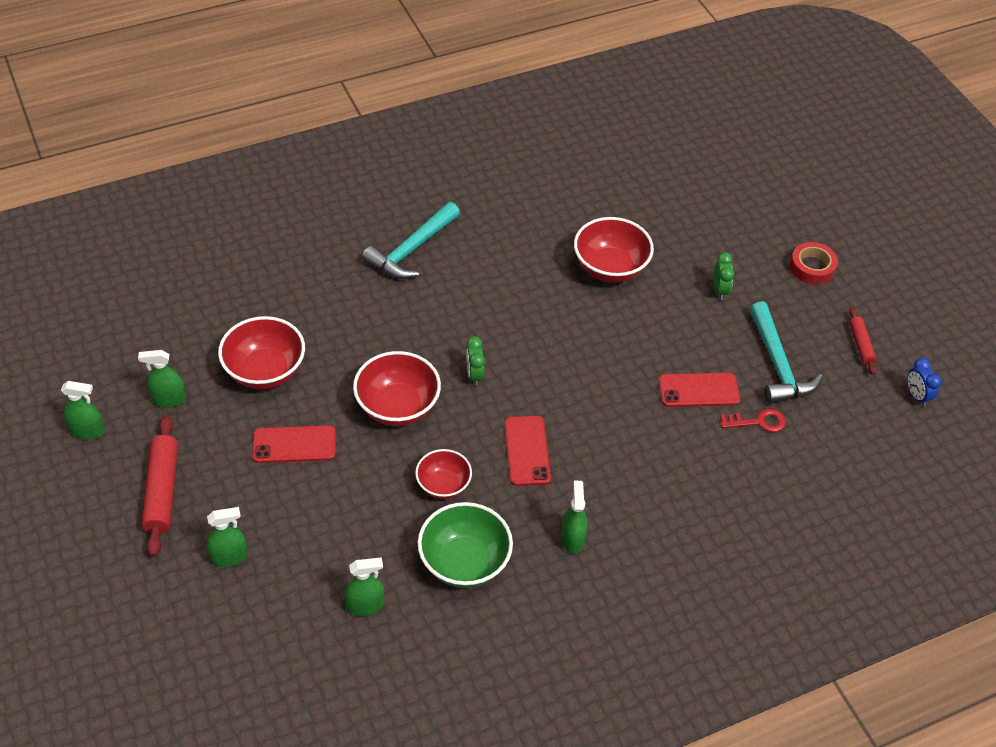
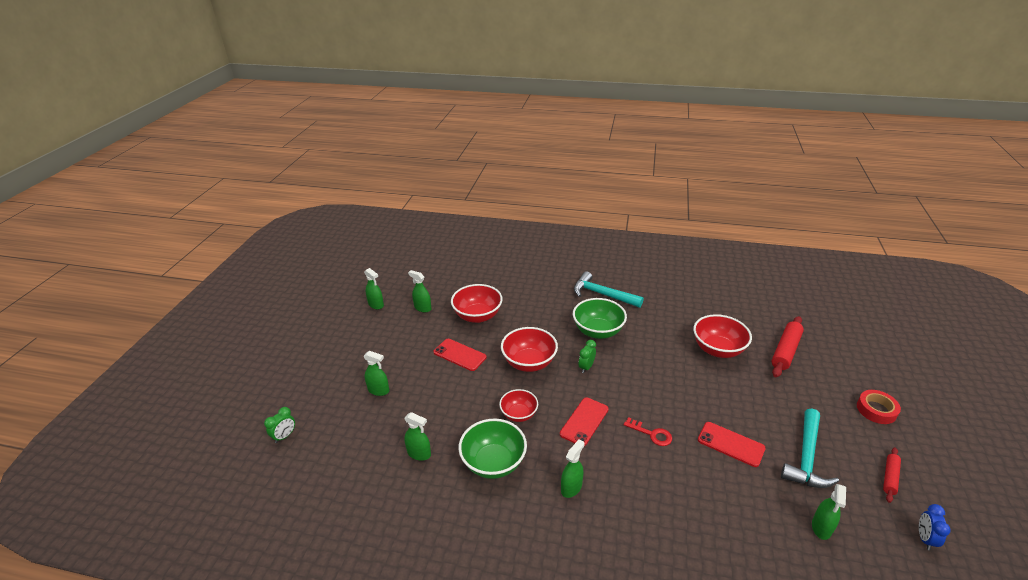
camera: 40 degrees right, 15 degrees down
(162, 491) = (380, 345): red rolling pin -> red rolling pin (785, 351)
(412, 250) = (602, 294): turquoise hammer -> turquoise hammer turned 45 degrees clockwise
(449, 313) = (598, 331): none -> green bowl
(720, 290) = (789, 393): green clock -> green clock (284, 436)
(758, 422) = (765, 486): red key -> red key (652, 434)
(830, 437) = (821, 527): none -> green spray bottle

